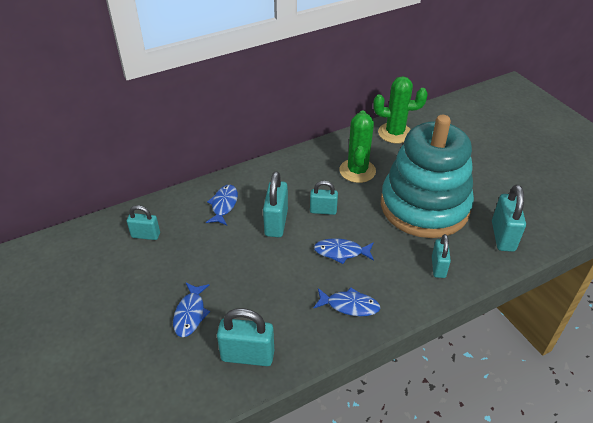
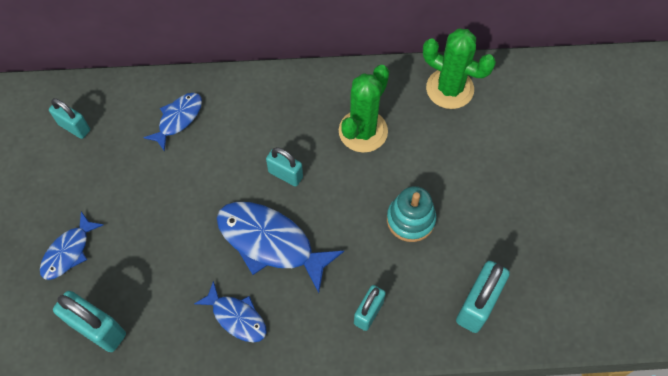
camera: 25 degrees right, 20 degrees up
(276, 223) = (222, 169): turquoise padlock -> none
(341, 252) = (270, 242): blue fish -> blue fish, size x1.73
(424, 206) = (410, 219): turquoise stacking toy -> turquoise stacking toy, size x0.41

